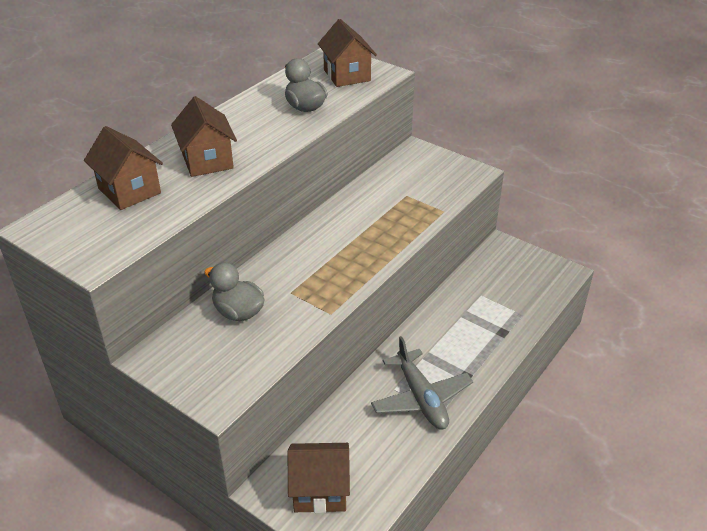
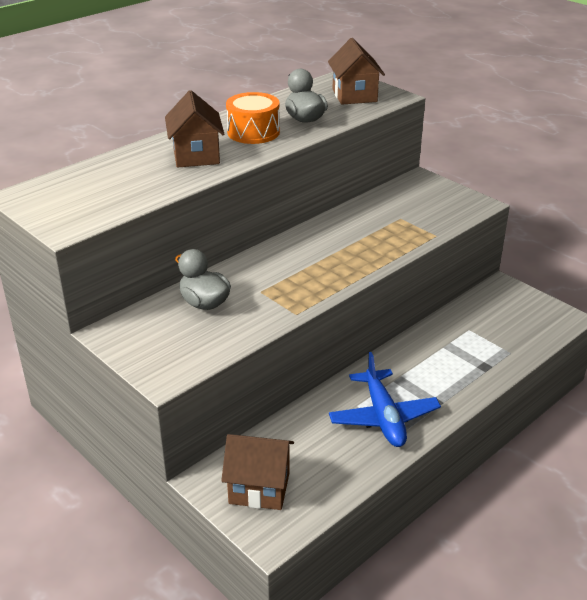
camera: 10 degrees right, 5 degrees down
(129, 191) = (115, 174): brown house -> none
(258, 127) = (253, 132): none -> orange drum
(421, 398) = (383, 417): grey plane -> blue plane

